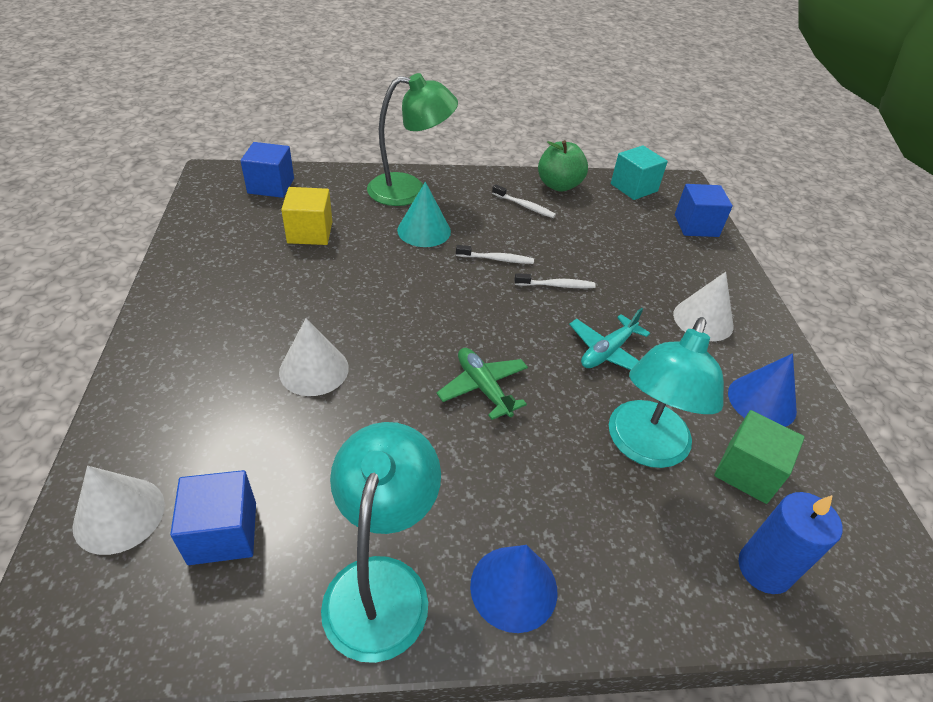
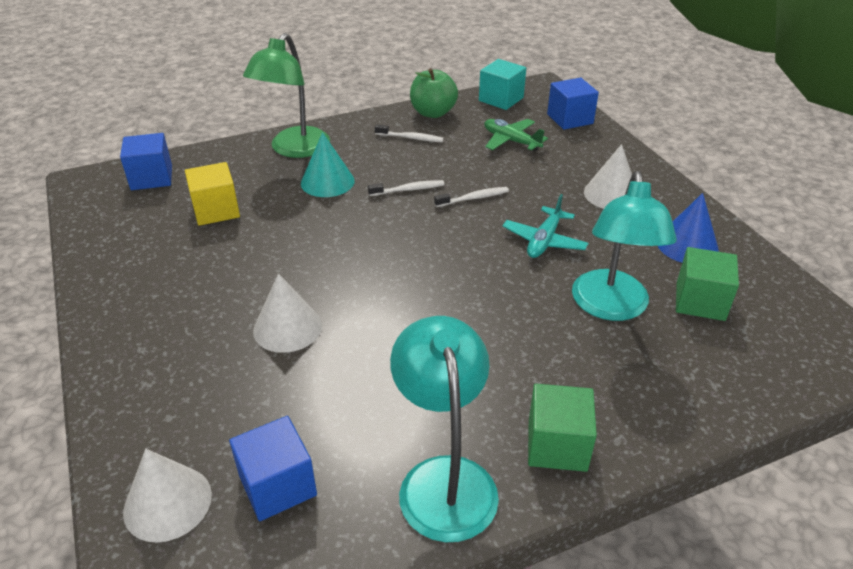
camera: 15 degrees left, 5 degrees down
(409, 190) = (294, 149): green lamp -> green lamp turned 135 degrees clockwise
(483, 388) = (451, 299): green plane -> green plane (511, 141)
(513, 588) = (557, 445): blue cone -> green cube
(764, 569) = (745, 368): blue candle -> none

